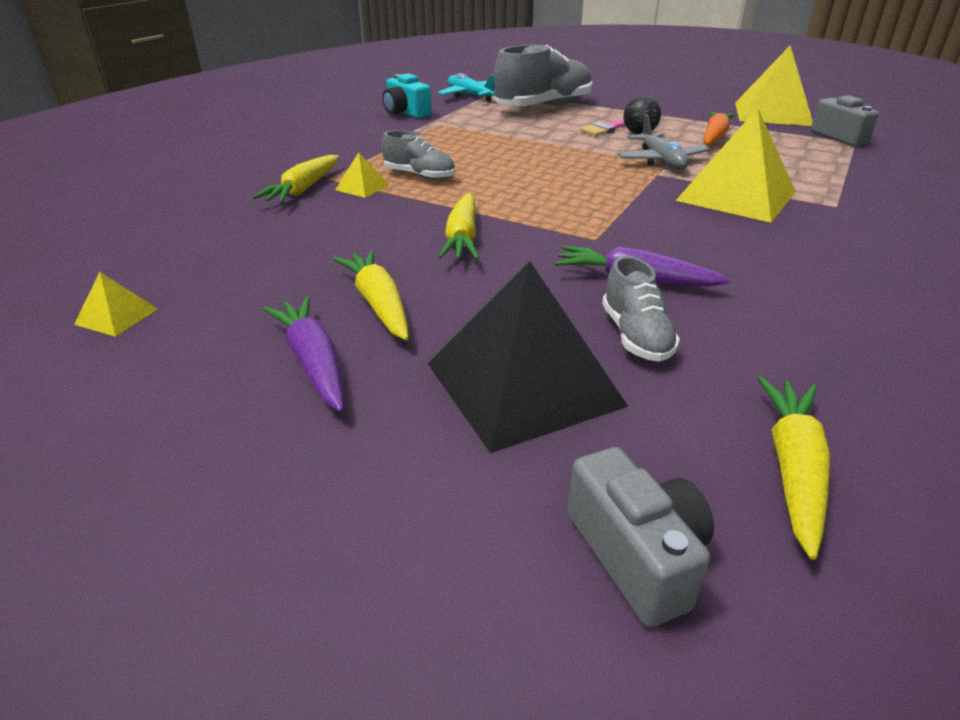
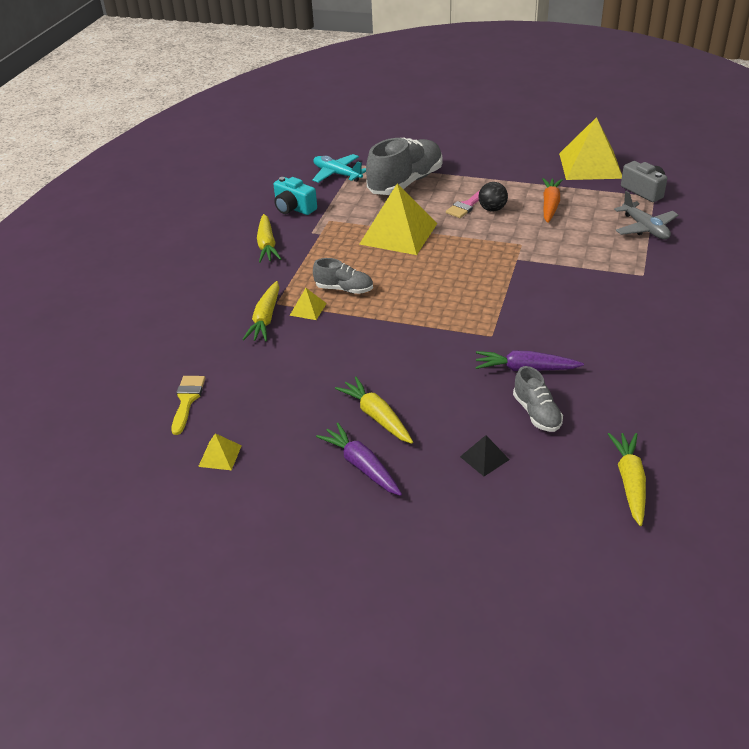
camera: 10 degrees left, 5 degrees up
(135, 251) = (187, 400): none -> yellow brush
(462, 238) = (404, 350): yellow carrot -> yellow carrot (267, 245)
(523, 384) = (484, 458): black pyramid -> black pyramid, size x0.43
(636, 555) = (566, 539): grey camera -> none
(661, 161) = (516, 242): grey plane -> grey plane (645, 228)
(736, 195) = (576, 275): yellow pyramid -> yellow pyramid (398, 233)

